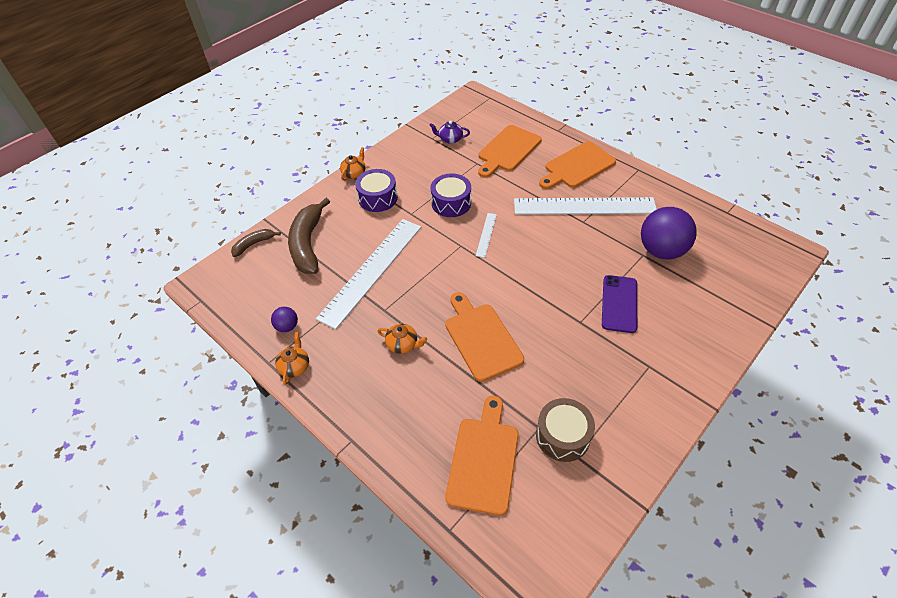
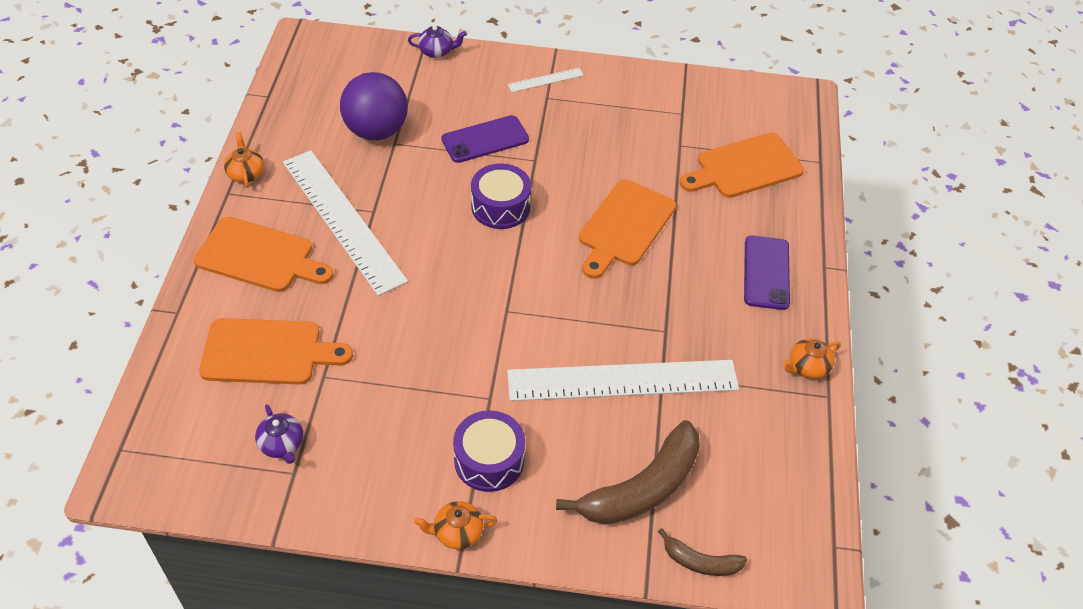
camera: 130 degrees left, 0 degrees up
(287, 326) = (773, 412): purple ball -> none
(378, 397) = (766, 272): none -> purple phone
(403, 344) = (692, 287): orange teapot -> orange teapot (246, 173)
(451, 203) = (435, 362): purple drum -> purple drum (500, 207)
(486, 234) = (468, 294): white ruler -> white ruler (545, 80)
(562, 436) = (672, 128): brown drum -> none
(744, 322) = (437, 51): none -> purple teapot

